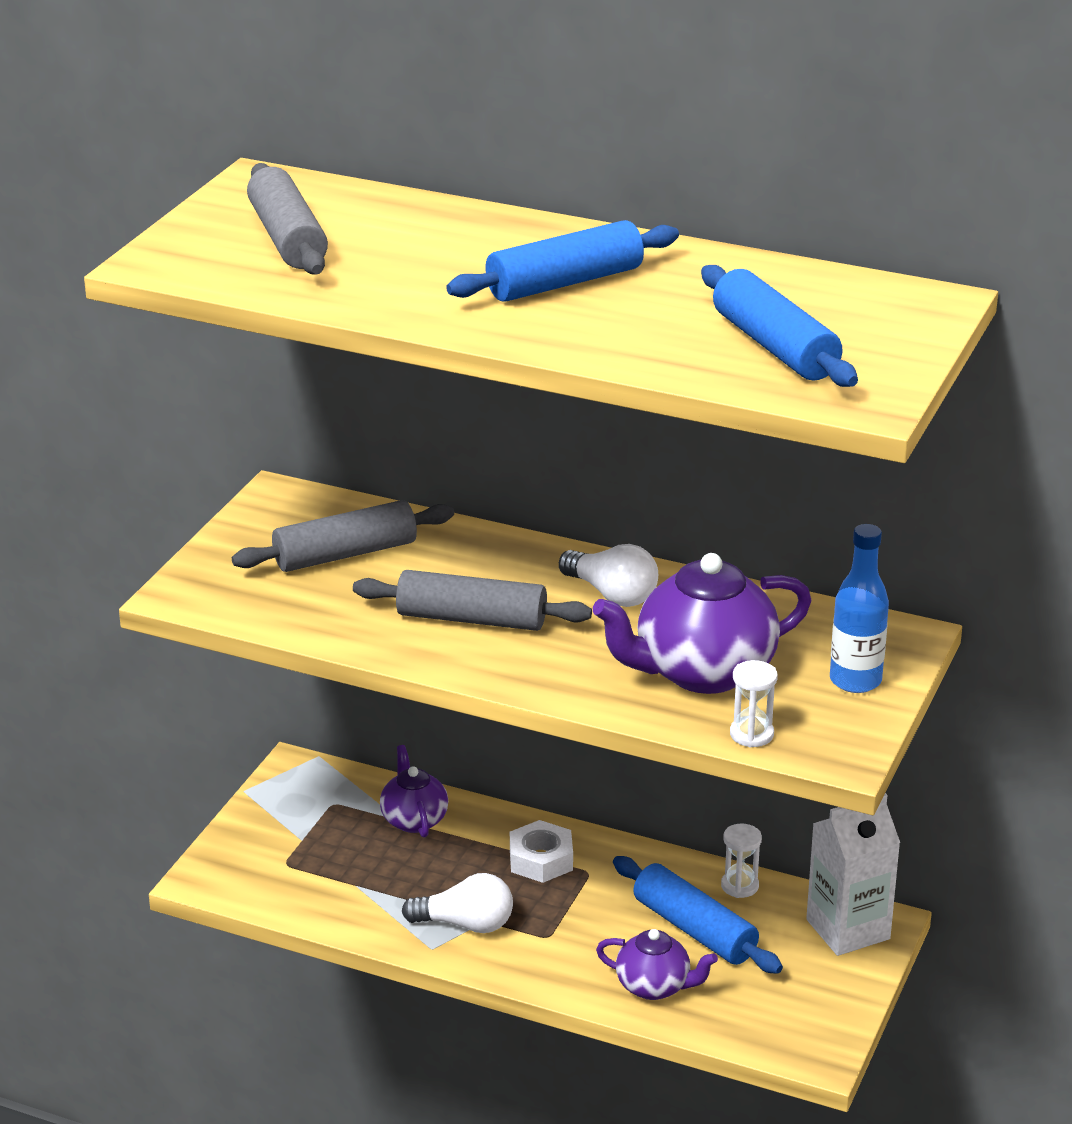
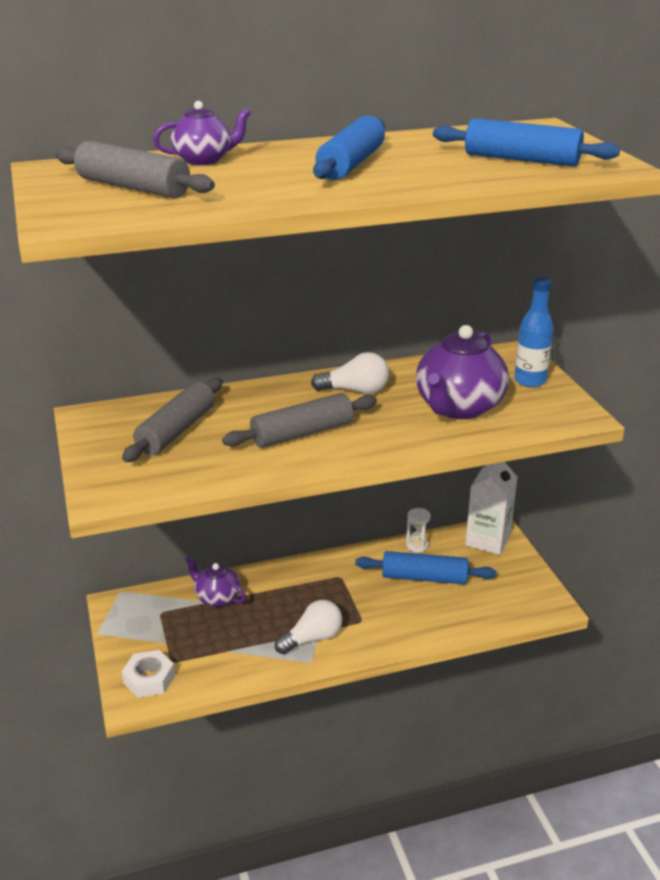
camera: 40 degrees left, 0 degrees up
(541, 860) = (309, 583): white nut -> white nut (149, 679)
(654, 986) = (443, 616): purple teapot -> purple teapot (204, 160)
(751, 734) = (529, 425): white hourglass -> none

